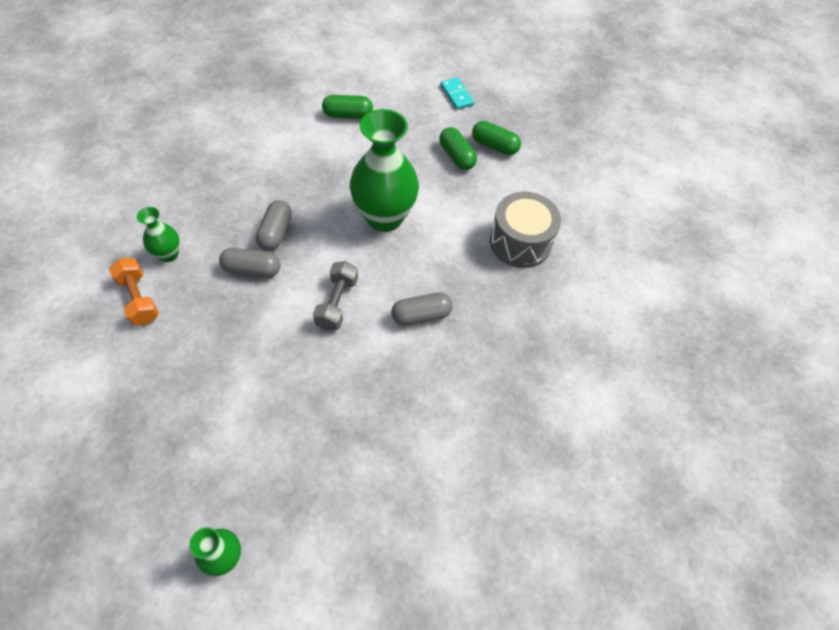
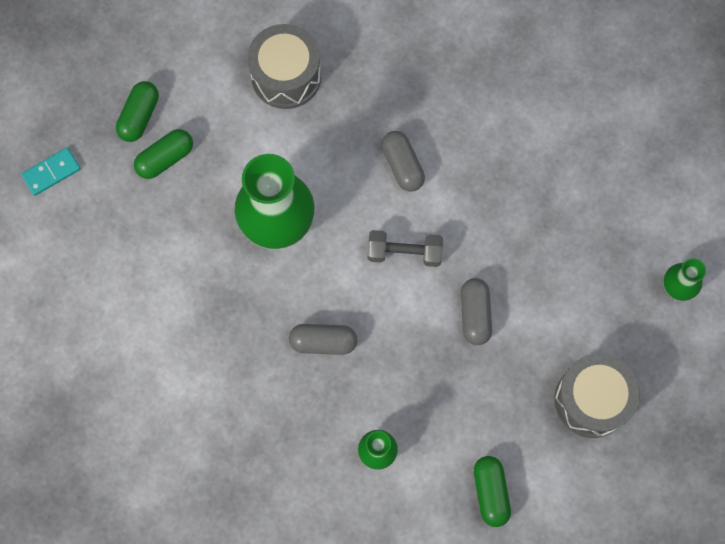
camera: 95 degrees left, 15 degrees up
(139, 299) = (442, 463): orange dumbbell -> none
(140, 437) = (592, 400): none -> grey drum
(252, 270) = (380, 353): grey capsule -> grey capsule (475, 315)
(348, 115) = (112, 303): green capsule -> green capsule (490, 492)

